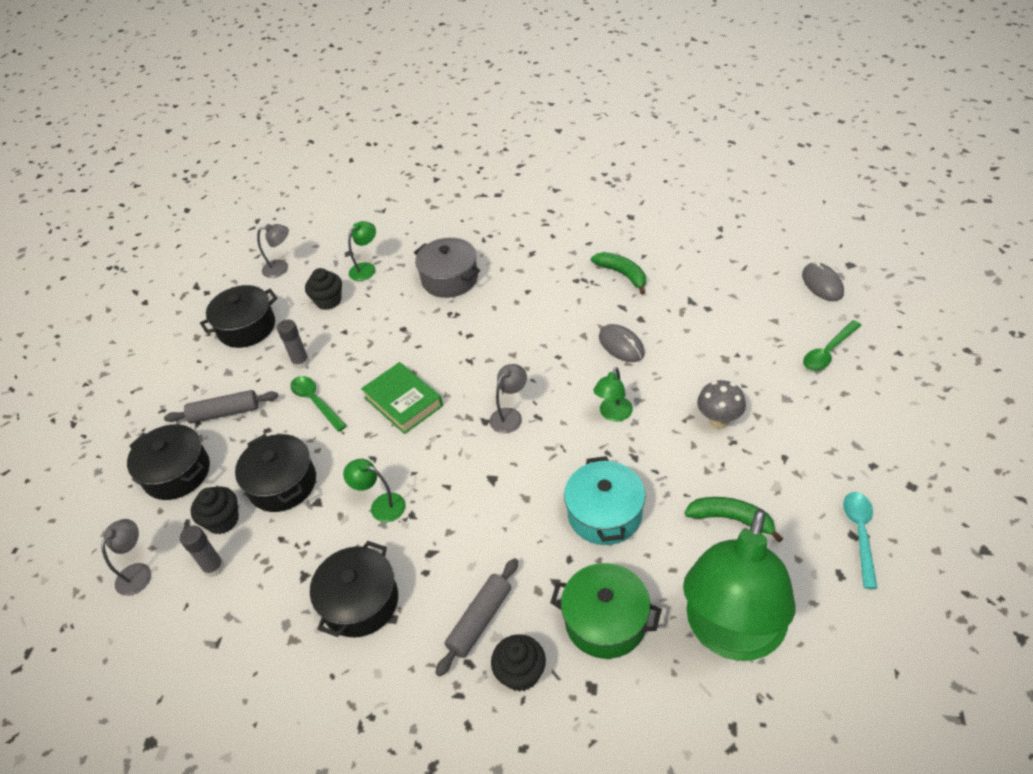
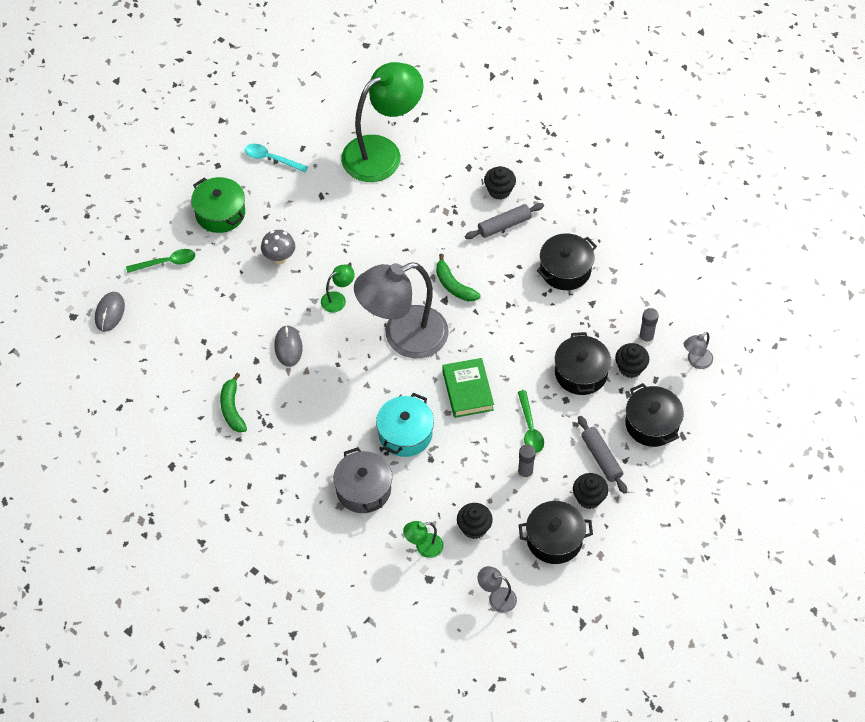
camera: 155 degrees left, 10 degrees up
(224, 413) = (601, 458): grey rolling pin -> grey rolling pin turned 45 degrees clockwise
(225, 373) = (589, 498): none -> black cupcake
(381, 505) = (523, 321): green lamp -> none
(510, 415) = (403, 337): grey lamp -> grey lamp, size x2.49
(604, 514) = (395, 242): turquoise pot -> turquoise pot (405, 434)
(605, 621) = (438, 190): green pot -> green pot (220, 213)
(731, 519) = (328, 201): green banana -> green banana (454, 285)
(860, 534) = (271, 159): turquoise spoon -> turquoise spoon turned 75 degrees clockwise

